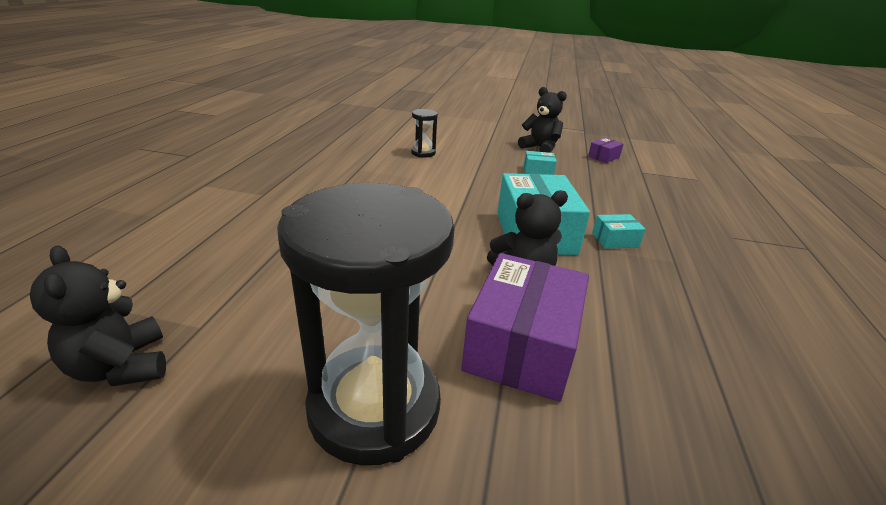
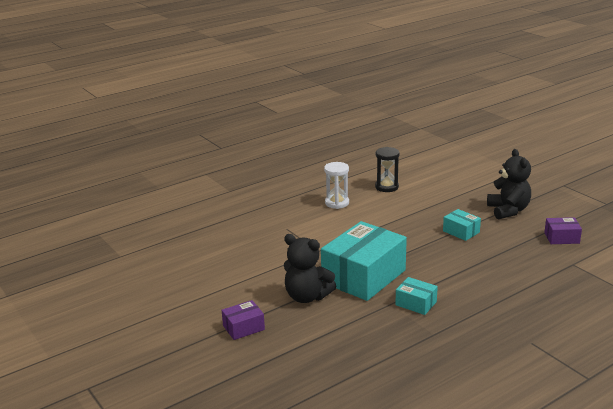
camera: 45 degrees right, 5 degrees down
(121, 367) = (79, 260): black teddy bear -> none
(374, 407) = (145, 318): black hourglass -> none
(401, 176) = (337, 203): none -> white hourglass
(522, 346) = (243, 327): purple box -> purple box, size x0.46

